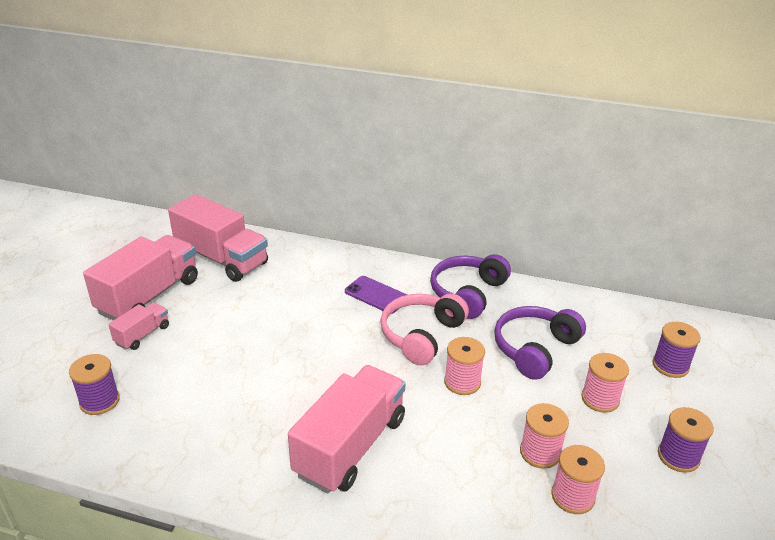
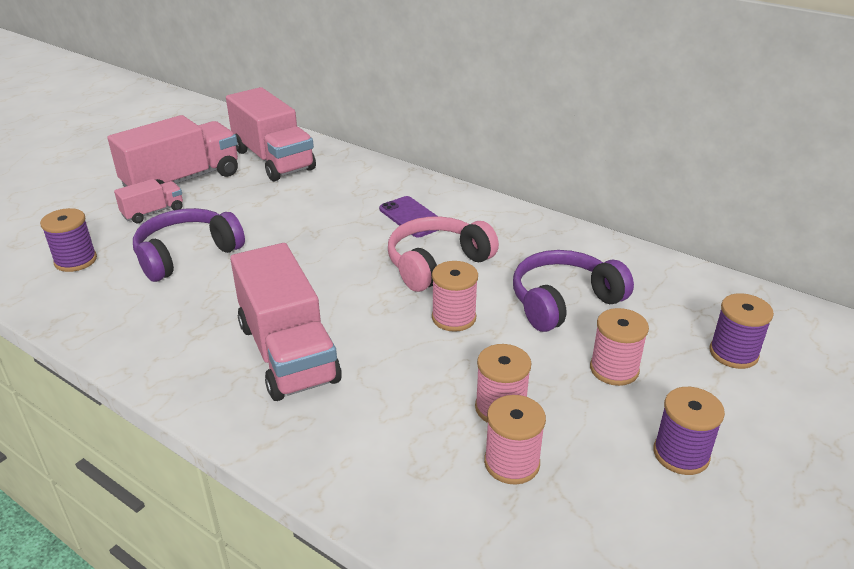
camera: 20 degrees right, 0 degrees up
(350, 446) = (288, 352): pink truck -> pink truck turned 105 degrees clockwise
(468, 293) = (518, 233): purple headphones -> purple headphones (187, 255)

